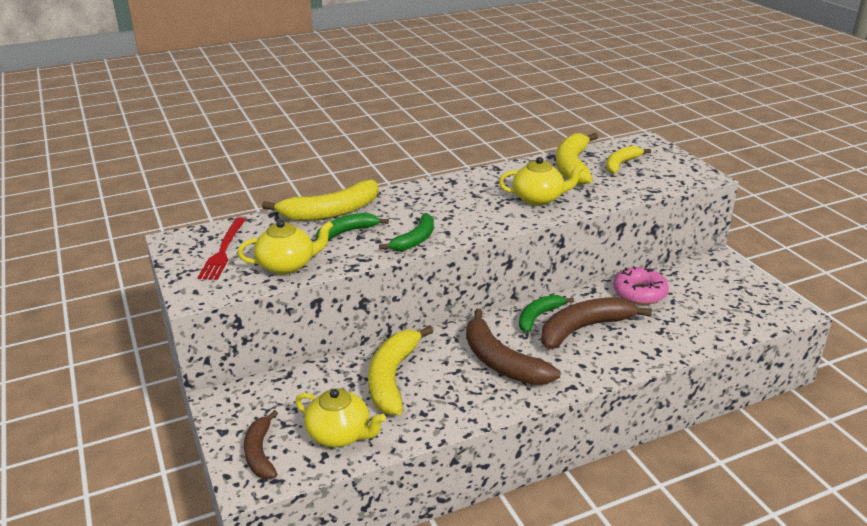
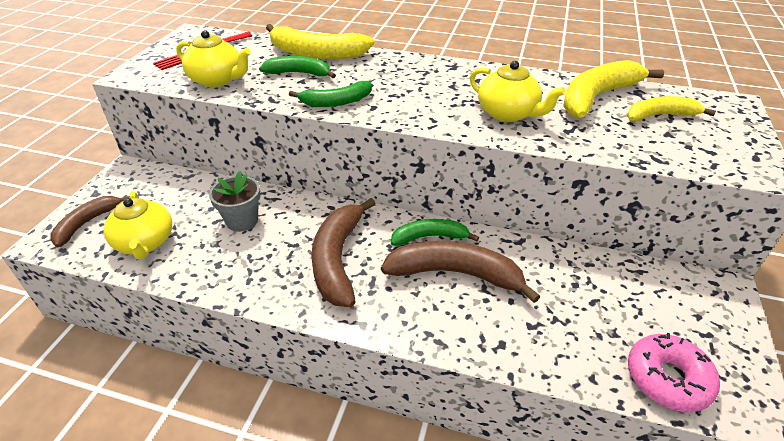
camera: 40 degrees right, 10 degrees up
(392, 378) = (242, 220): yellow banana -> grey flower pot
(639, 293) = (566, 271): pink donut -> pink donut (667, 379)

